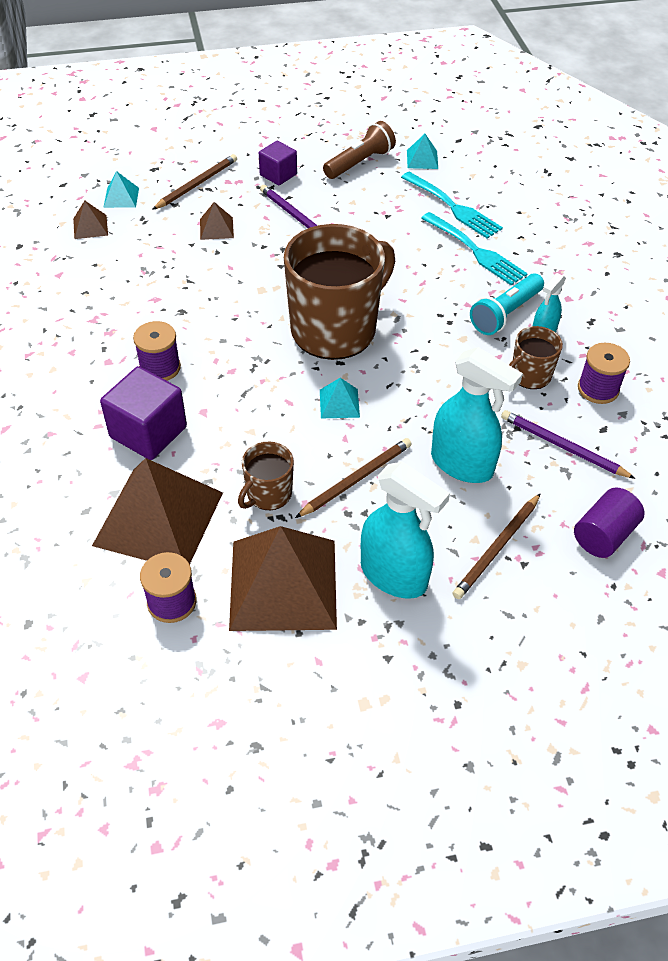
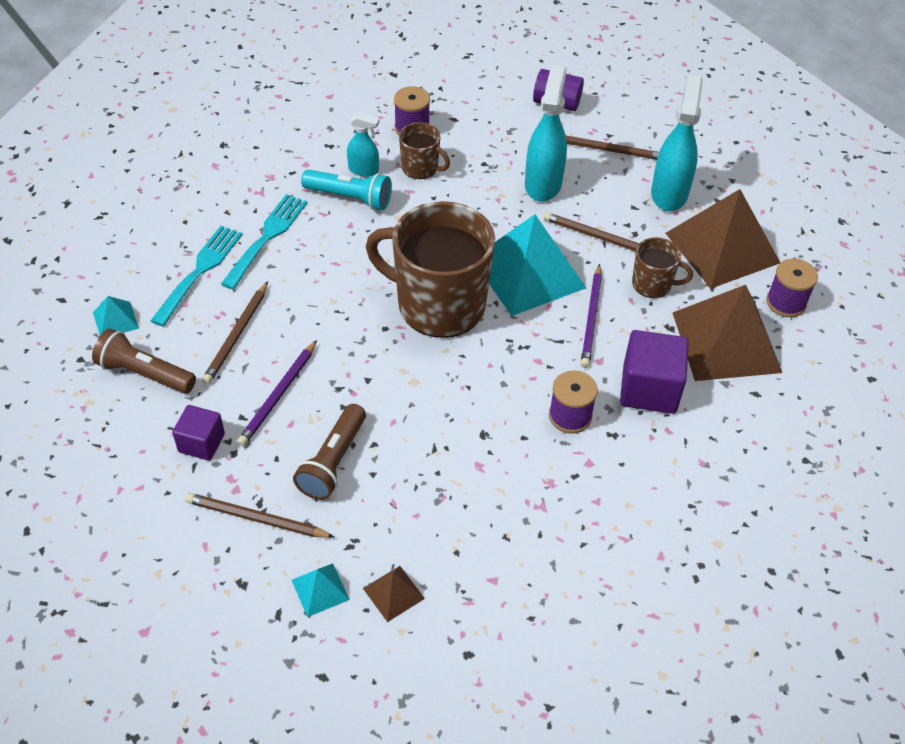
camera: 115 degrees left, 0 degrees up
(216, 228) = (333, 461): brown pyramid -> brown flashlight
(339, 403) = (528, 273): turquoise pyramid -> turquoise pyramid, size x2.34
(371, 211) = (237, 335): none -> brown pencil
(563, 447) = (487, 136): purple pencil -> purple pencil (591, 318)

